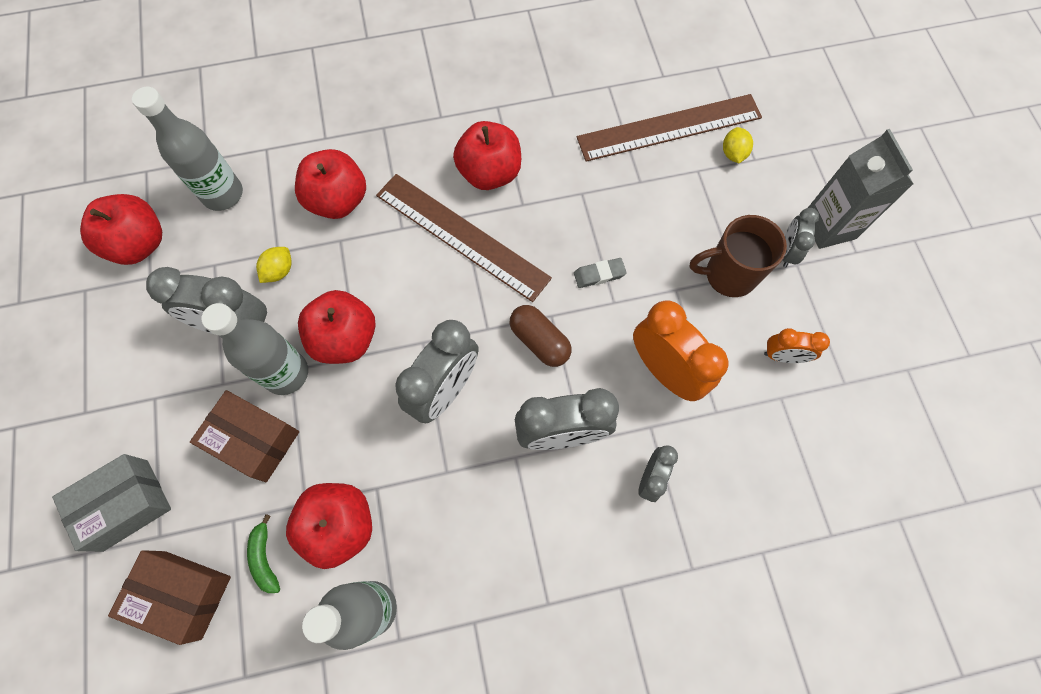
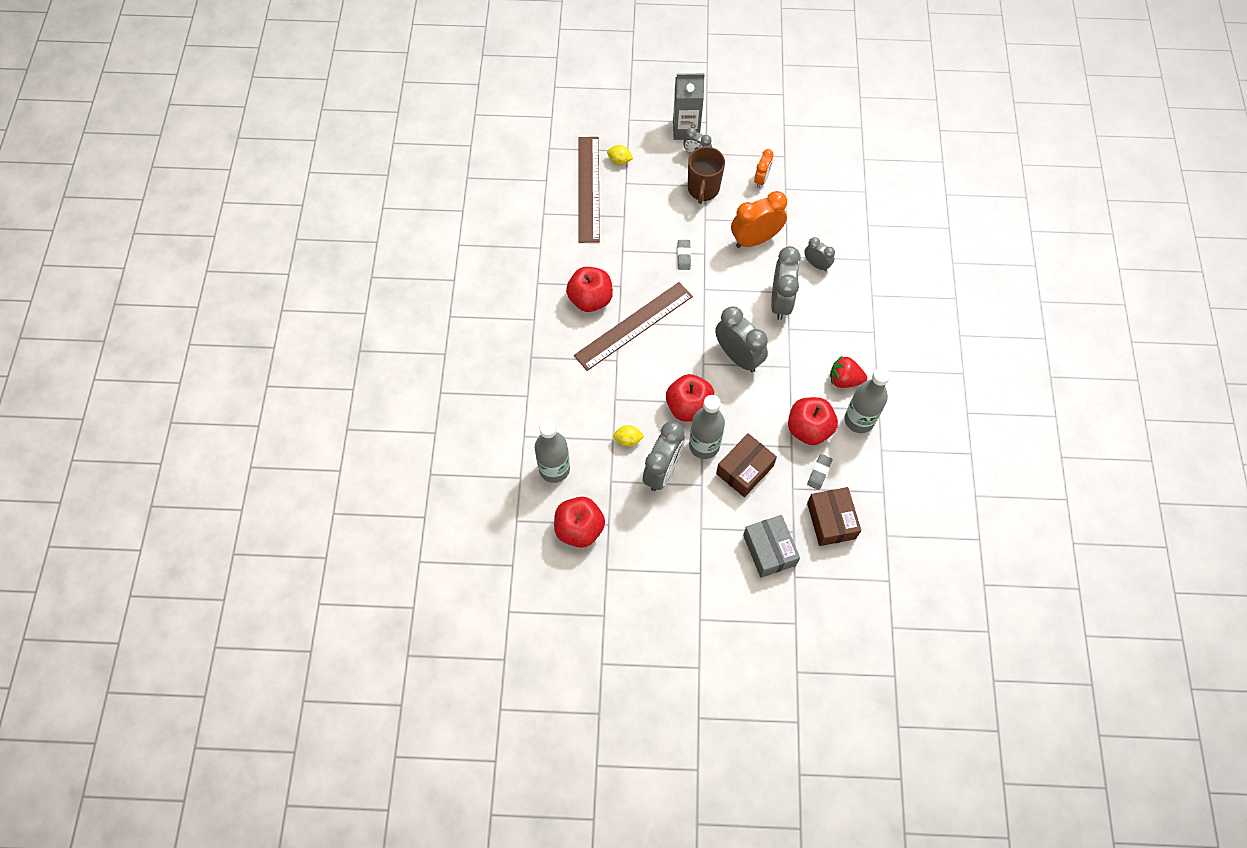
camera: 75 degrees left, 5 degrees down
(183, 594) = (831, 520): brown box -> brown box turned 45 degrees counterclockwise
(265, 558) = (819, 473): green banana -> grey eraser
(279, 271) = (628, 440): yellow lemon -> yellow lemon turned 45 degrees counterclockwise
(338, 201) = (583, 395): red apple -> none
(442, 568) = (844, 380): none -> red strawberry
(539, 341) = (719, 299): brown capsule -> none

